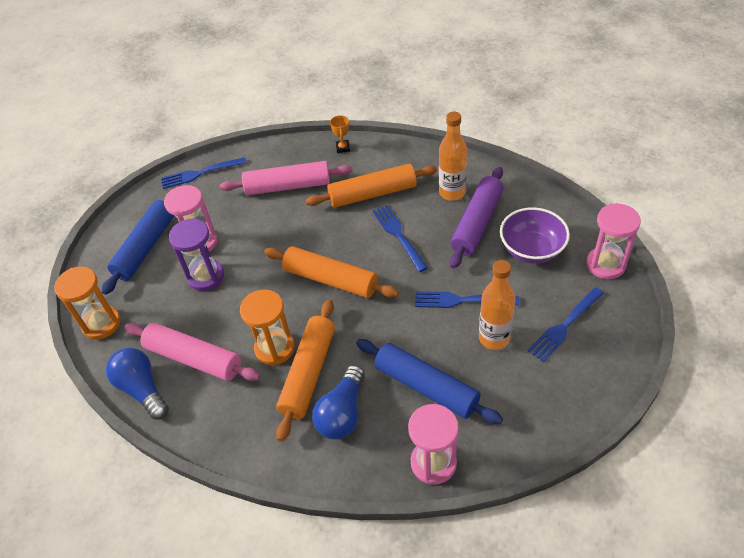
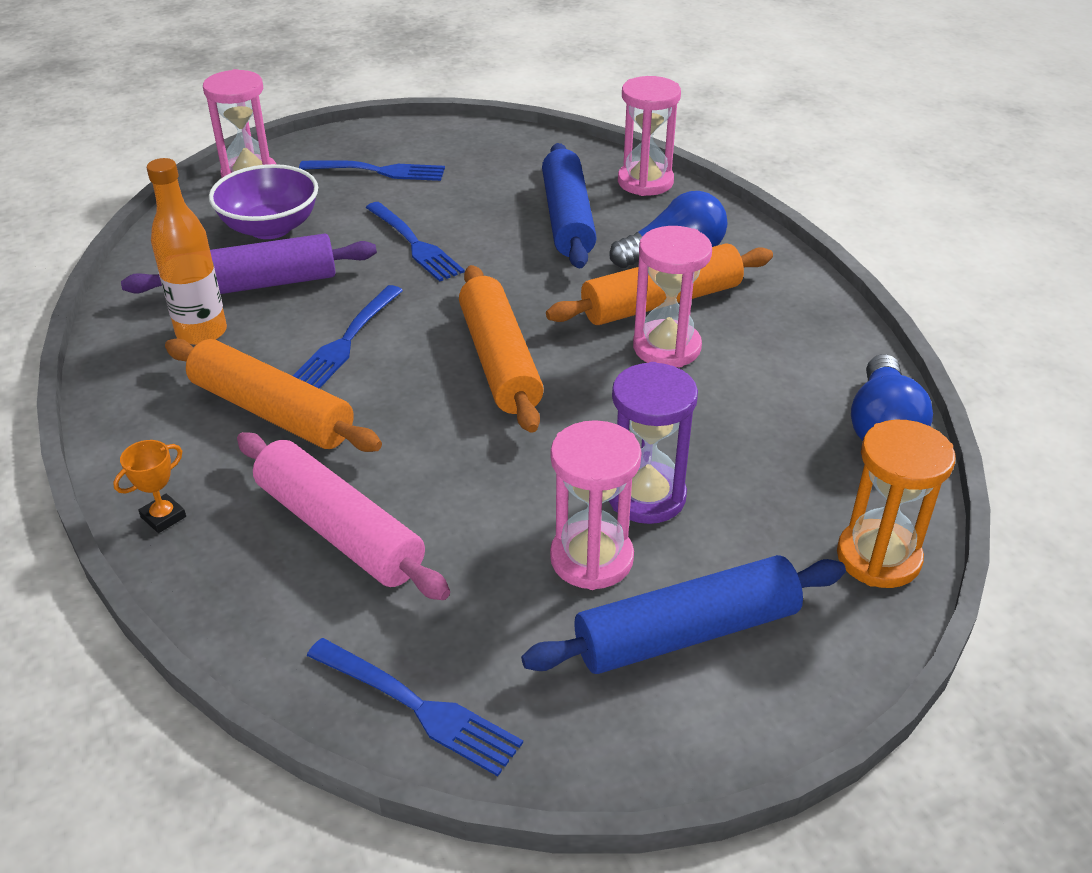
camera: 135 degrees left, 10 degrees down
(194, 358) = (779, 409): pink rolling pin -> none
(274, 348) = (666, 347): orange hourglass -> pink hourglass
(494, 338) = (447, 204): orange bottle -> none

